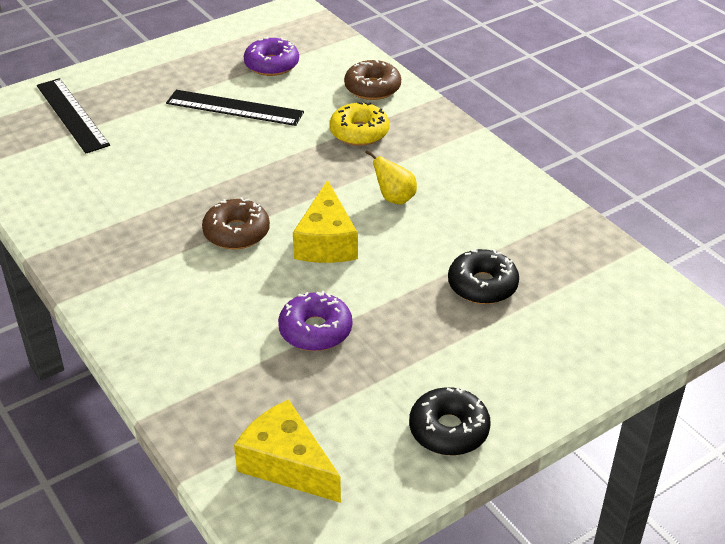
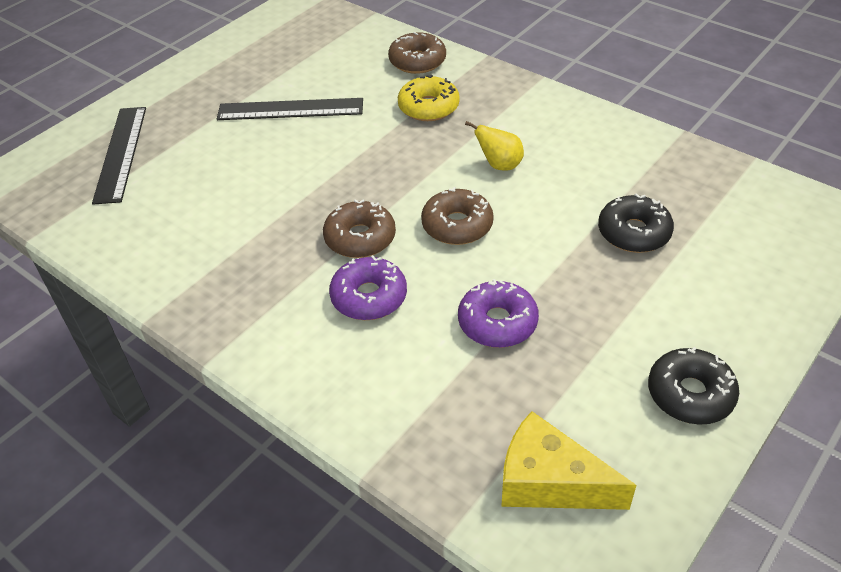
camera: 15 degrees left, 5 degrees up
(72, 115) = (120, 153): black ruler -> black ruler turned 45 degrees clockwise
(271, 65) = (305, 59): purple donut -> purple donut (369, 297)
(326, 242) = (457, 225): yellow cheese -> brown donut

